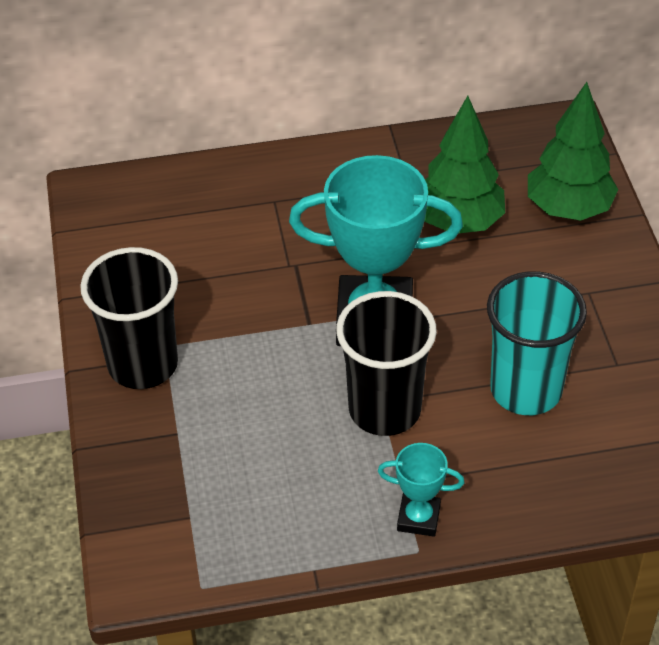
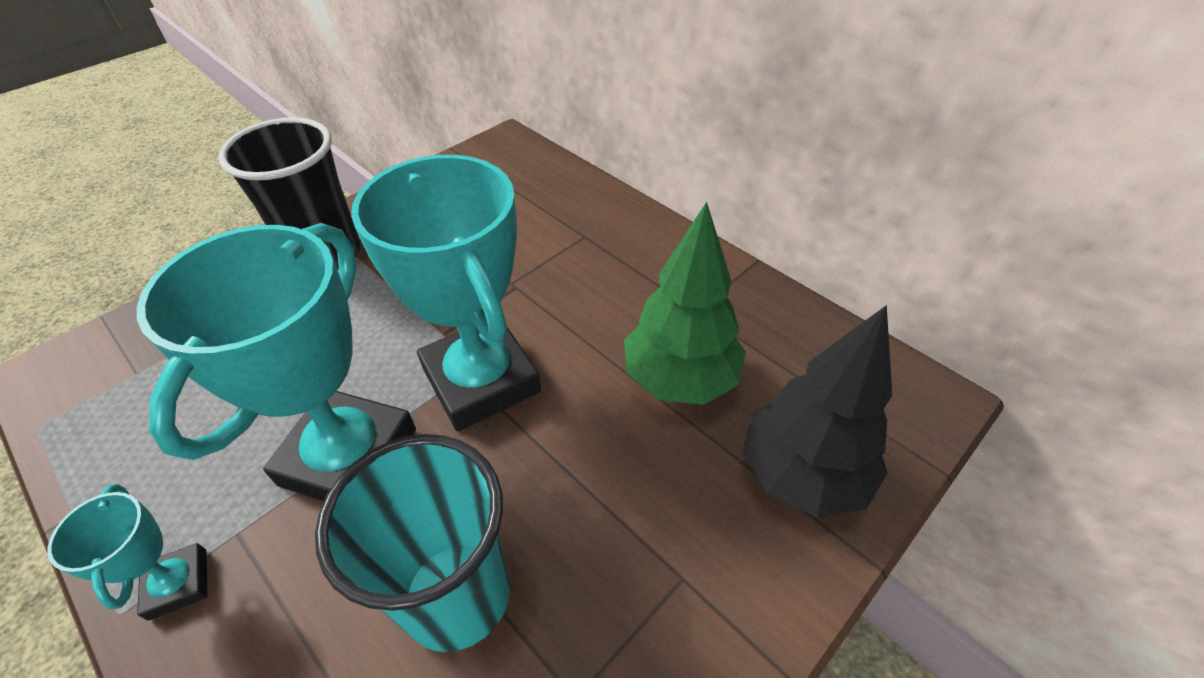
camera: 55 degrees right, 0 degrees up
(384, 410) = (349, 457): black cup -> turquoise trophy
(568, 209) = (802, 474): green tree -> black tree

